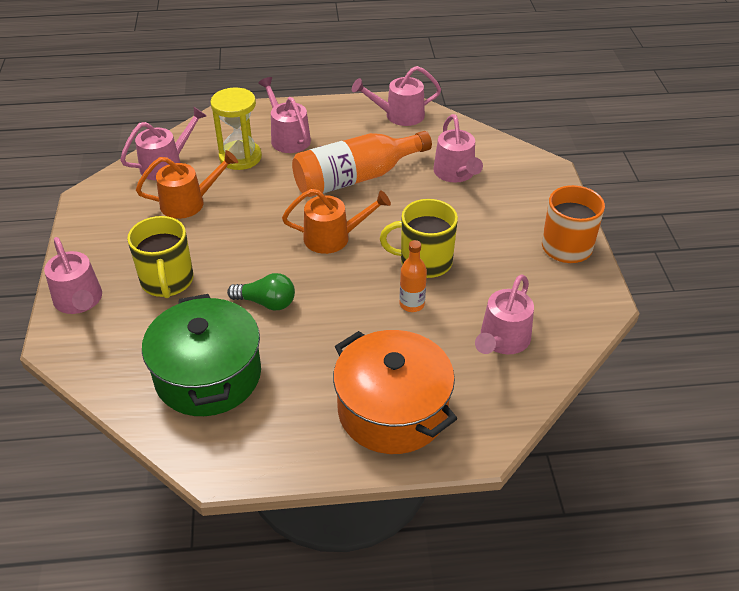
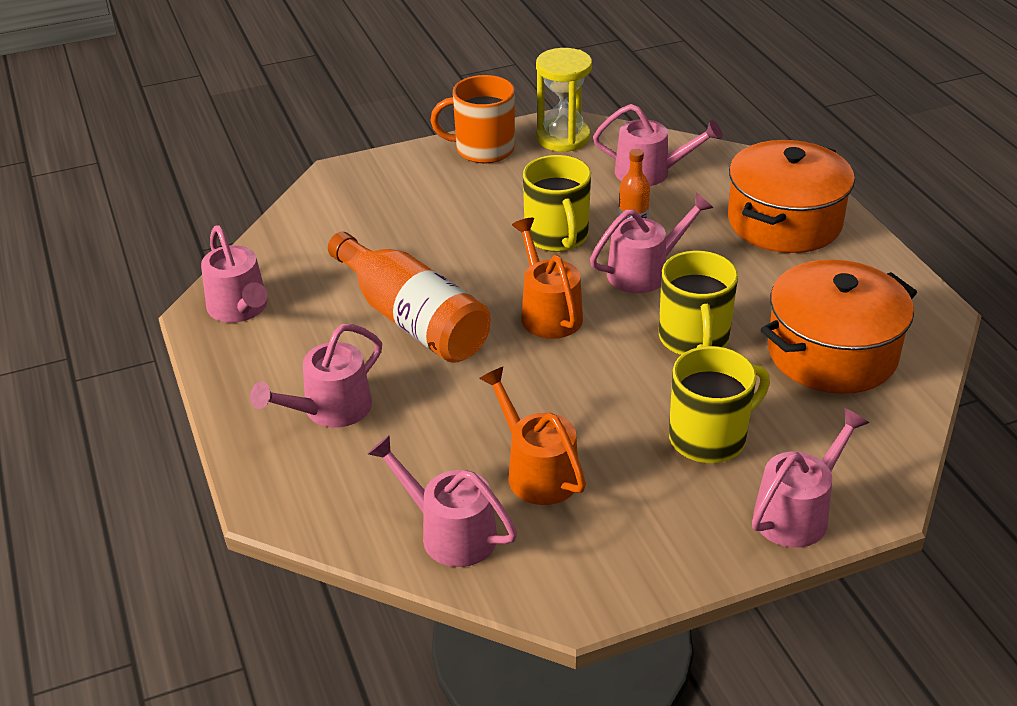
camera: 105 degrees left, 5 degrees down
(208, 375) = (832, 353): green pot -> orange pot
(240, 157) = (400, 449): yellow hourglass -> yellow hourglass (563, 138)
(266, 302) = (694, 339): green light bulb -> yellow mug
(456, 174) = (373, 238): pink watering can -> pink watering can (645, 271)

